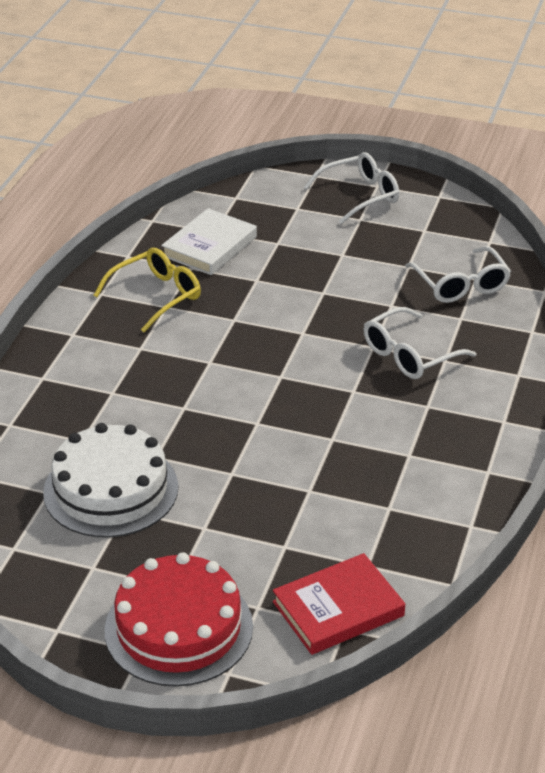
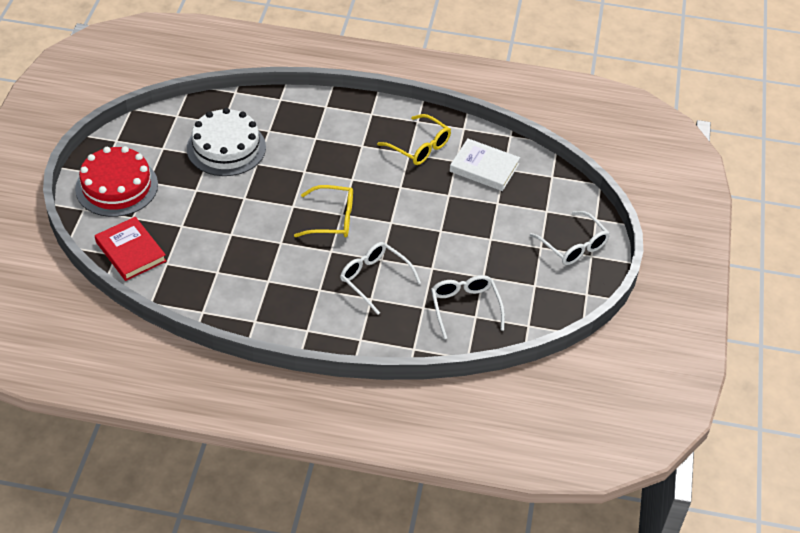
camera: 80 degrees right, 10 degrees up
(290, 385) = (332, 219): none -> yellow glasses
(461, 285) = (465, 307): white glasses -> white glasses turned 105 degrees clockwise

